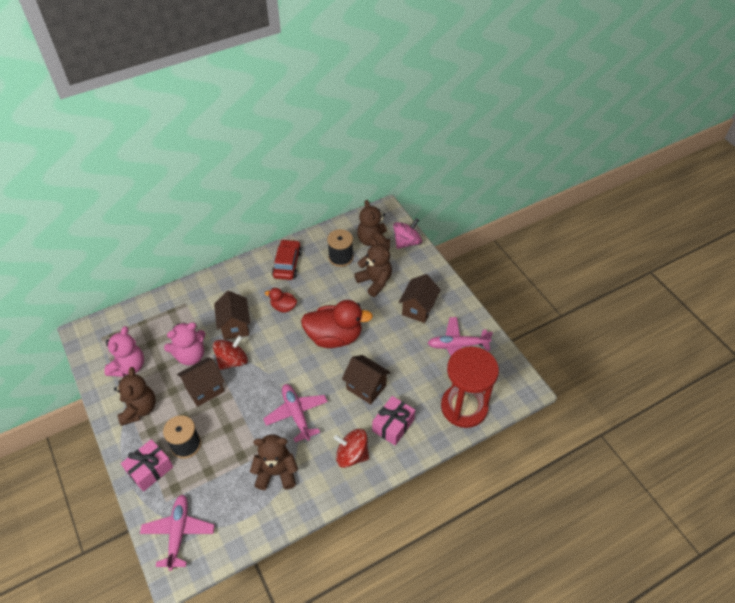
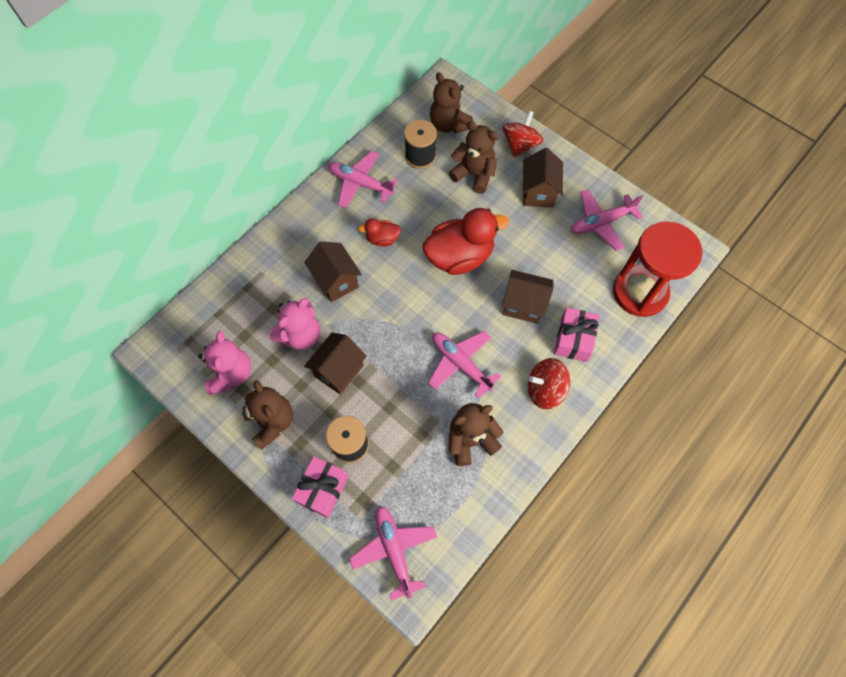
camera: 20 degrees left, 15 degrees up
(232, 361) = (354, 325): red spinning top -> red spinning top (520, 145)
(287, 264) = (360, 183): red car -> pink plane
(407, 242) = (488, 114): pink spinning top -> none

